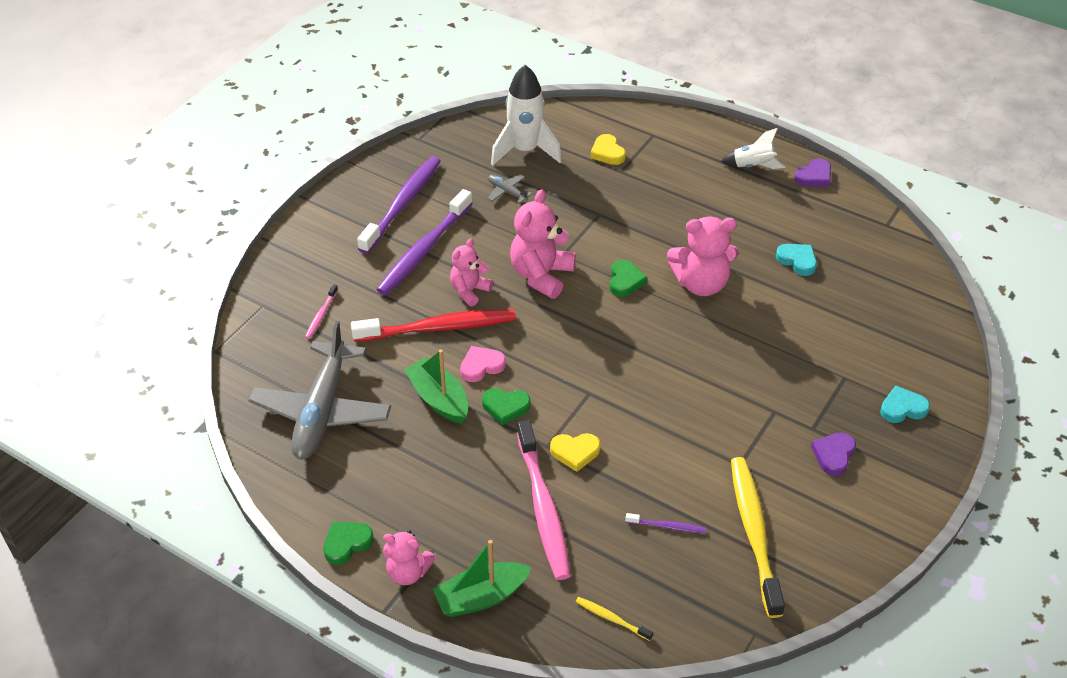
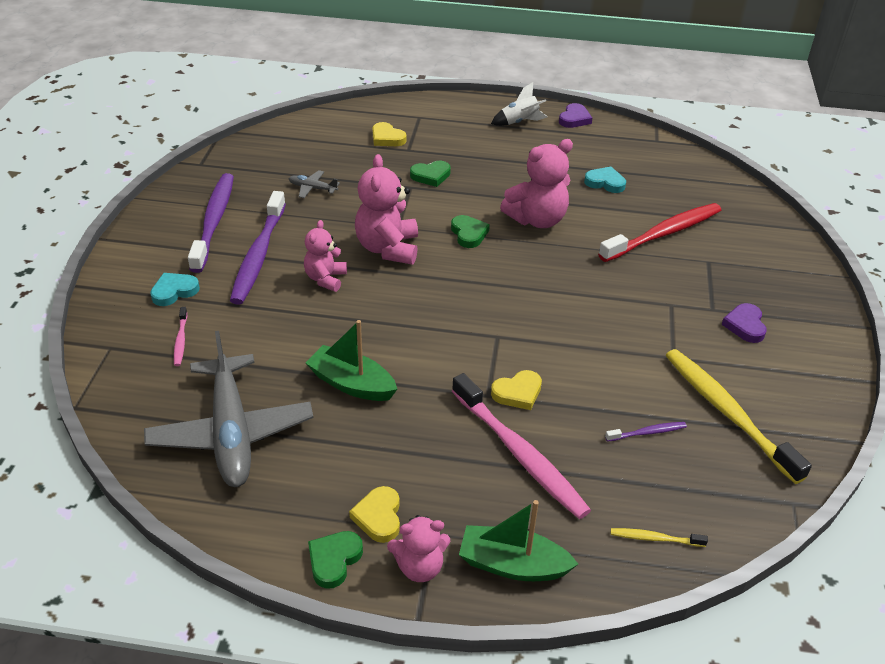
camera: 25 degrees left, 5 degrees down
(399, 521) = (378, 517): none -> yellow heart
(439, 328) = (314, 319): red toothbrush -> red toothbrush (663, 234)
(481, 366) = (377, 342): pink heart -> none
(481, 597) = (512, 565): green boat -> green boat turned 60 degrees clockwise
(505, 407) = (424, 372): green heart -> green heart (431, 176)
(525, 151) = (310, 152): white rocket -> none
(902, 408) = (771, 272): turquoise heart -> turquoise heart (174, 291)

